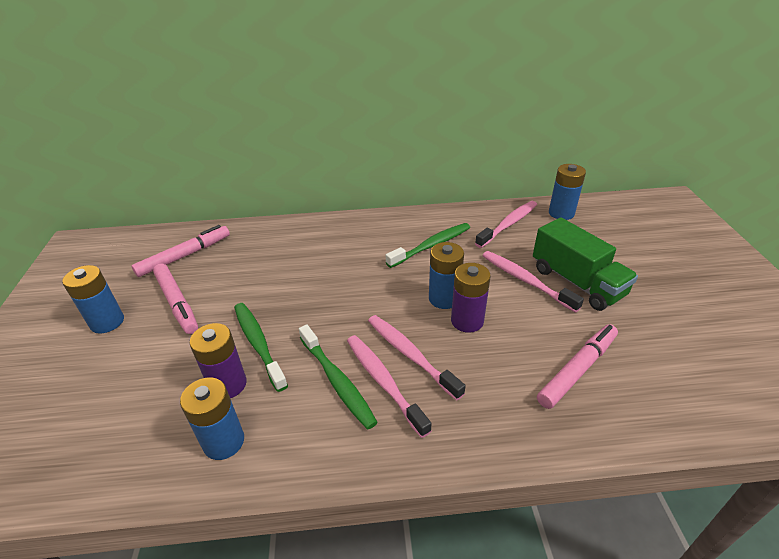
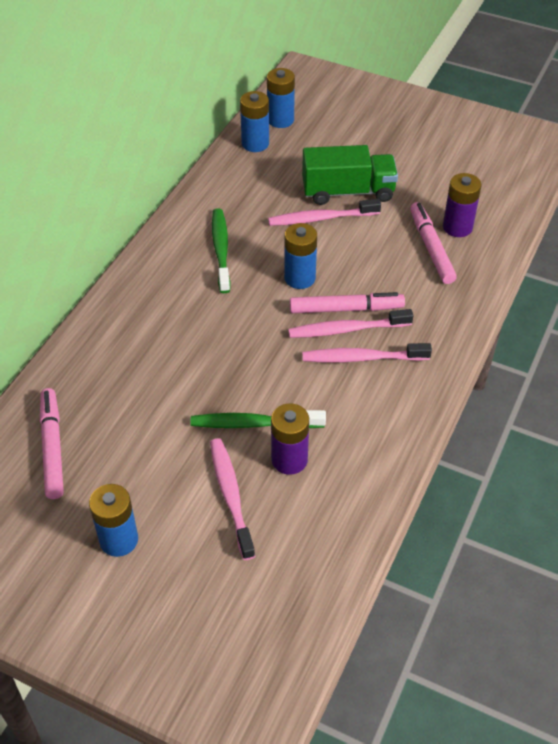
camera: 60 degrees left, 10 degrees up
(177, 303) = (137, 472): pink marker -> pink marker (346, 309)
(224, 442) = (351, 478): blue battery -> blue battery (280, 120)
(337, 381) = (340, 386): green toothbrush -> none
(467, 321) = (337, 278): purple battery -> purple battery (457, 227)
(508, 224) = (238, 184): pink toothbrush -> pink toothbrush (231, 496)

